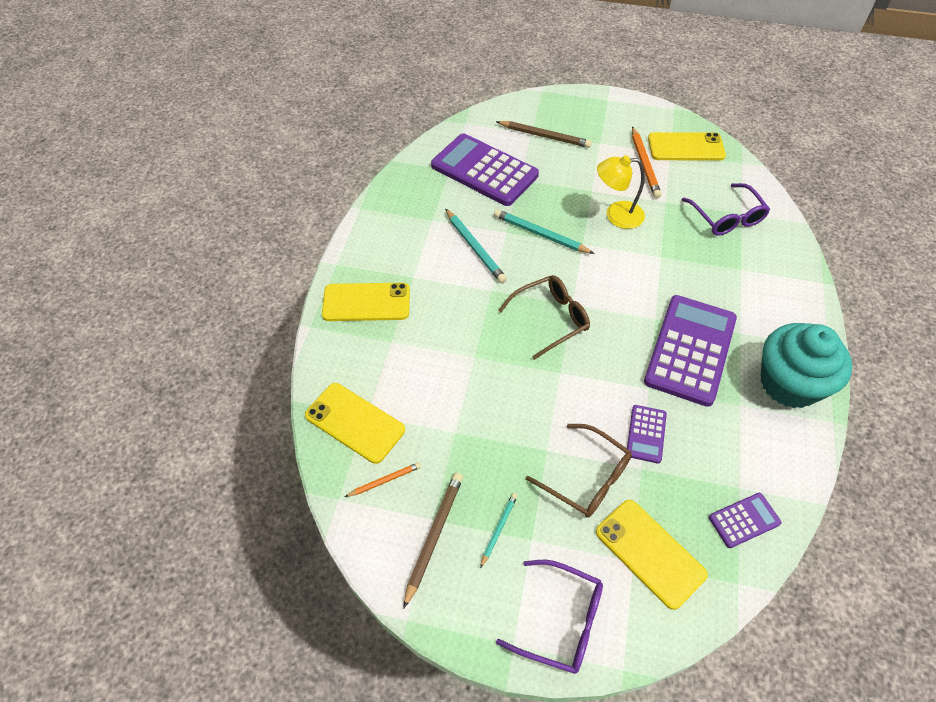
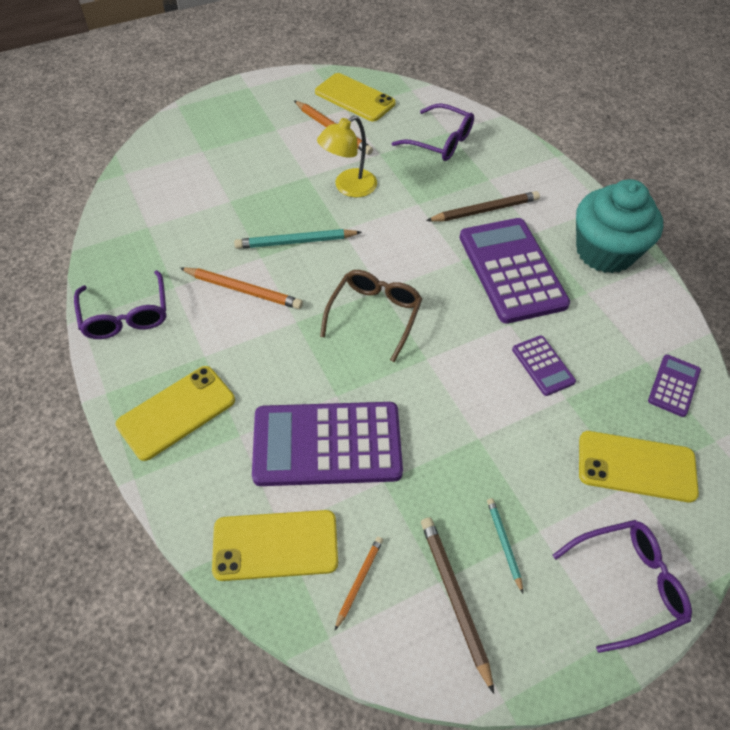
camera: 40 degrees left, 0 degrees up
(387, 221) = (126, 315): none -> purple glasses
(475, 248) = (243, 290): turquoise pencil -> orange pencil
(484, 171) = (186, 210): purple calculator -> purple calculator (327, 444)
(545, 136) = (218, 148): brown pencil -> brown pencil (485, 210)
(587, 478) = (532, 439): brown glasses -> none
(686, 147) = (355, 98): yellow phone -> yellow phone turned 75 degrees clockwise

